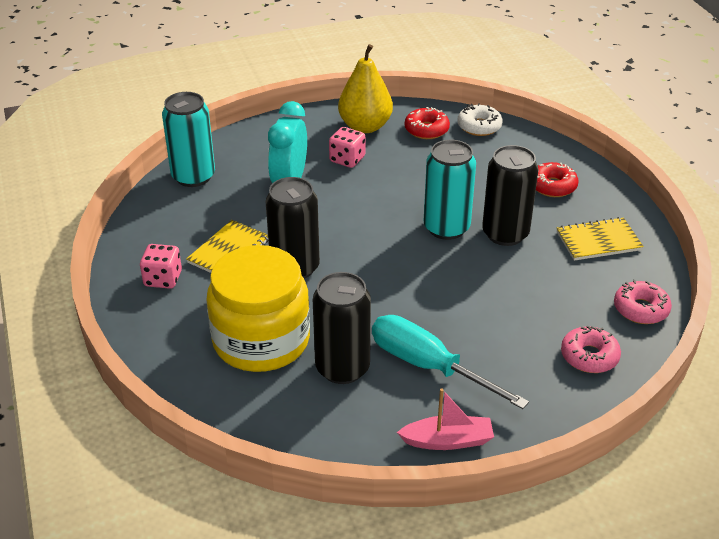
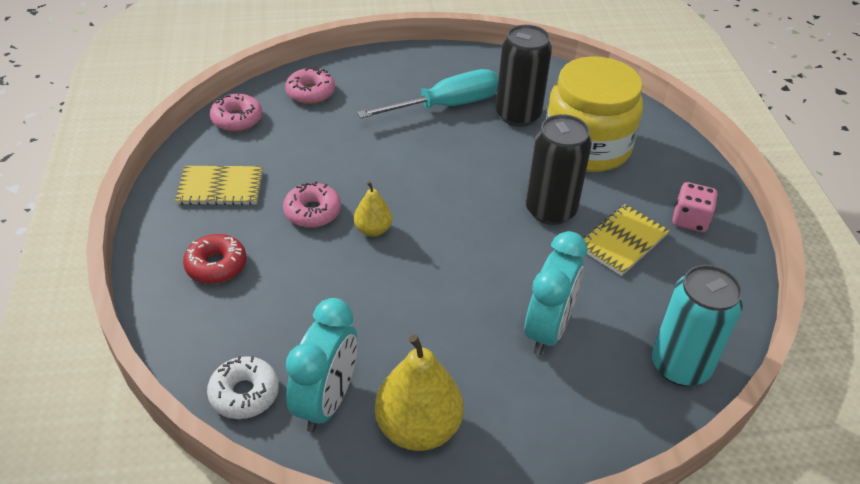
camera: 170 degrees left, 5 degrees up
(347, 159) = (462, 360): pink dice -> none
(426, 130) = (326, 402): red donut -> turquoise clock
(428, 366) = (446, 106): turquoise screwdriver -> turquoise screwdriver turned 75 degrees counterclockwise
(446, 228) = (373, 230): turquoise can -> yellow pear
(448, 441) = (450, 60): pink boat -> none
(505, 234) = (312, 212): black can -> pink donut

